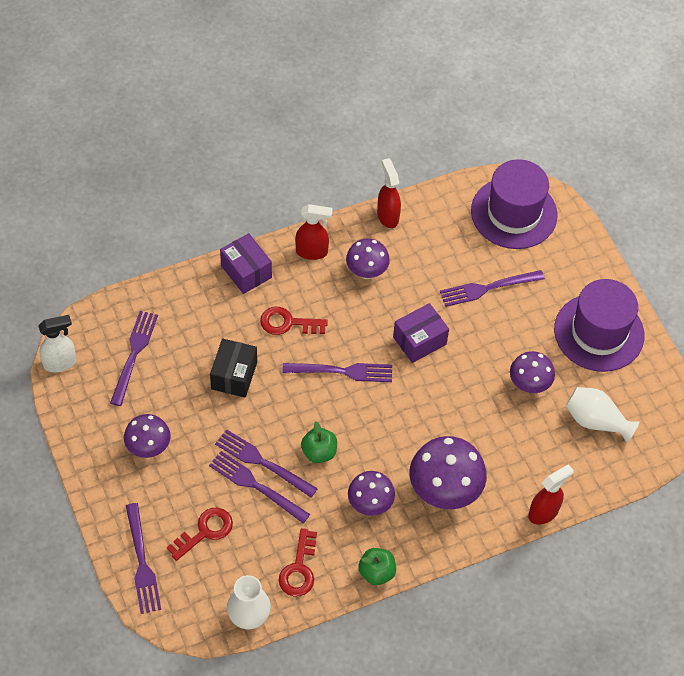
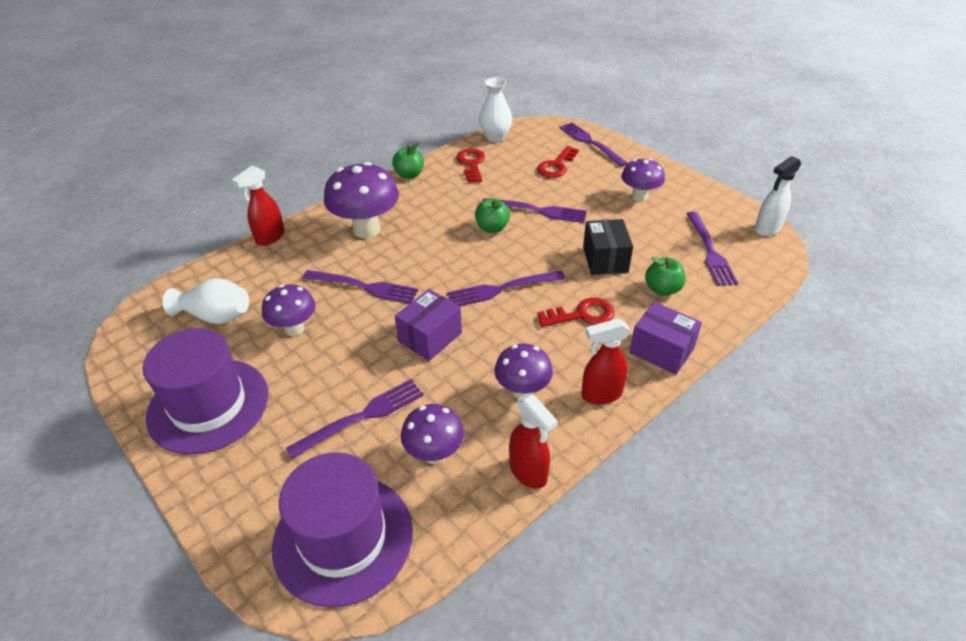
camera: 165 degrees right, 15 degrees down
(206, 327) = (662, 289): none -> green apple
(255, 486) = (534, 197): purple fork -> purple fork (365, 287)
(370, 504) = (431, 208): purple mushroom -> purple mushroom (434, 454)

